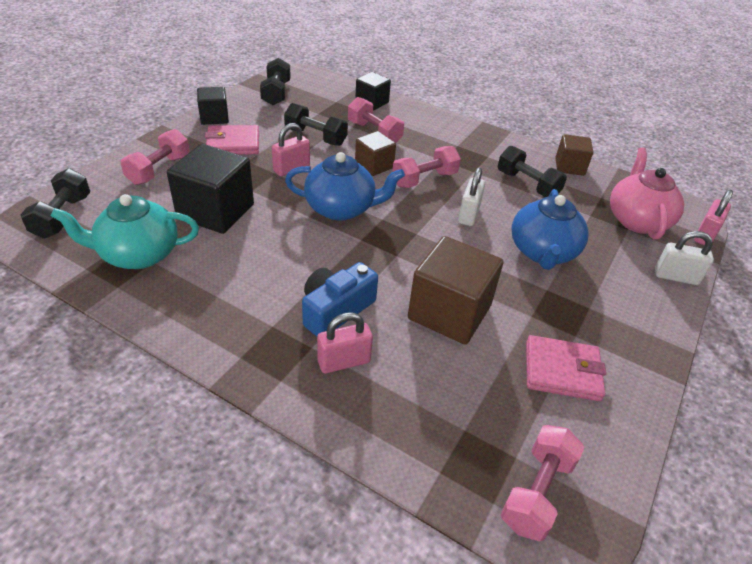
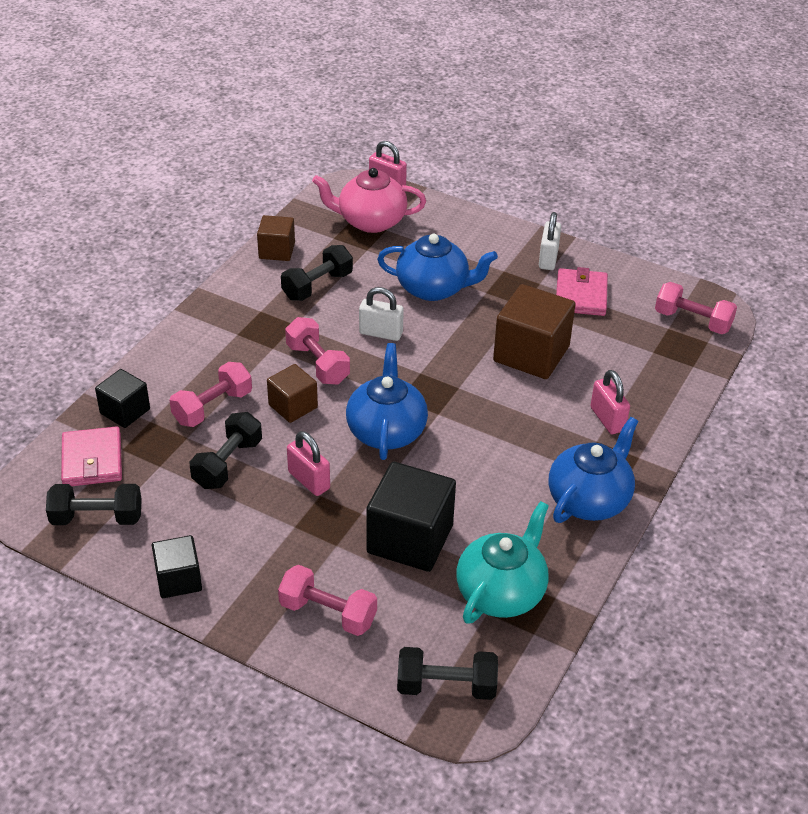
camera: 90 degrees left, 0 degrees up
(138, 254) = (501, 592): turquoise teapot -> turquoise teapot turned 135 degrees counterclockwise
(228, 328) = (589, 500): none -> blue teapot
(233, 143) = (252, 546): pink wallet -> pink wallet (92, 460)
(335, 310) = (547, 427): blue camera -> none
(675, 277) = (451, 215): white padlock -> white padlock (548, 259)

